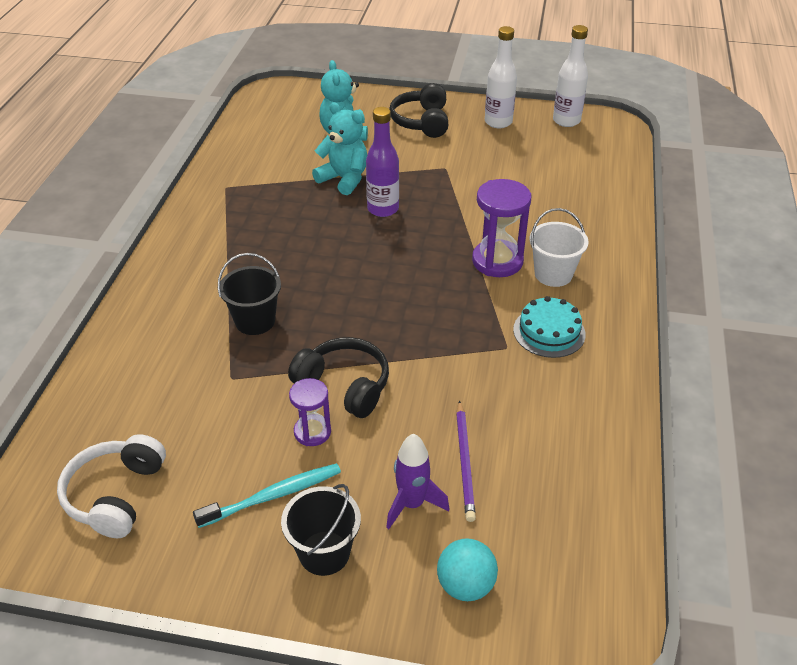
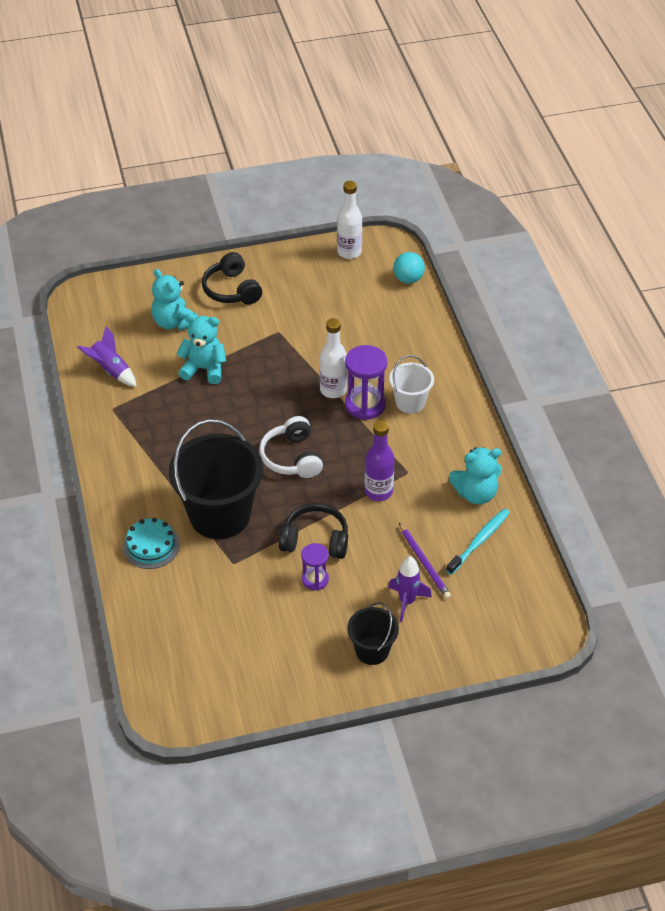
camera: 25 degrees left, 5 degrees up
(116, 495) = (216, 668): white headphones -> white headphones (292, 457)
(251, 155) = (111, 370): none -> purple rocket
(255, 321) = (220, 515): black bucket -> black bucket, size x1.94
(273, 496) = (318, 629): turquoise toothbrush -> turquoise toothbrush (479, 541)
(383, 209) = (253, 387): purple bottle -> purple bottle (378, 491)
(465, 585) = (465, 636): turquoise ball -> turquoise ball (408, 279)
(498, 122) = (295, 270): white bottle -> white bottle (333, 390)
(549, 332) = (430, 450): turquoise cake -> turquoise cake (151, 546)
(582, 400) = (476, 493): none -> turquoise teddy bear

